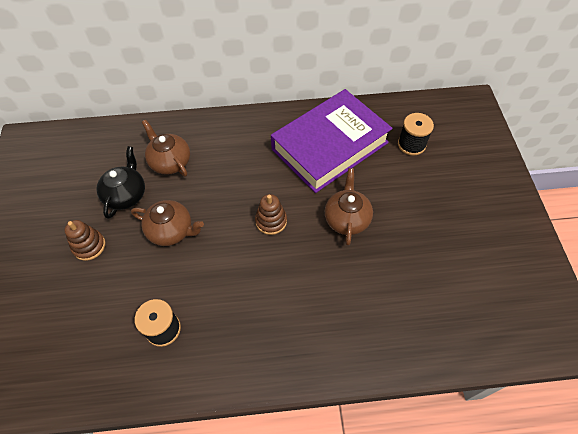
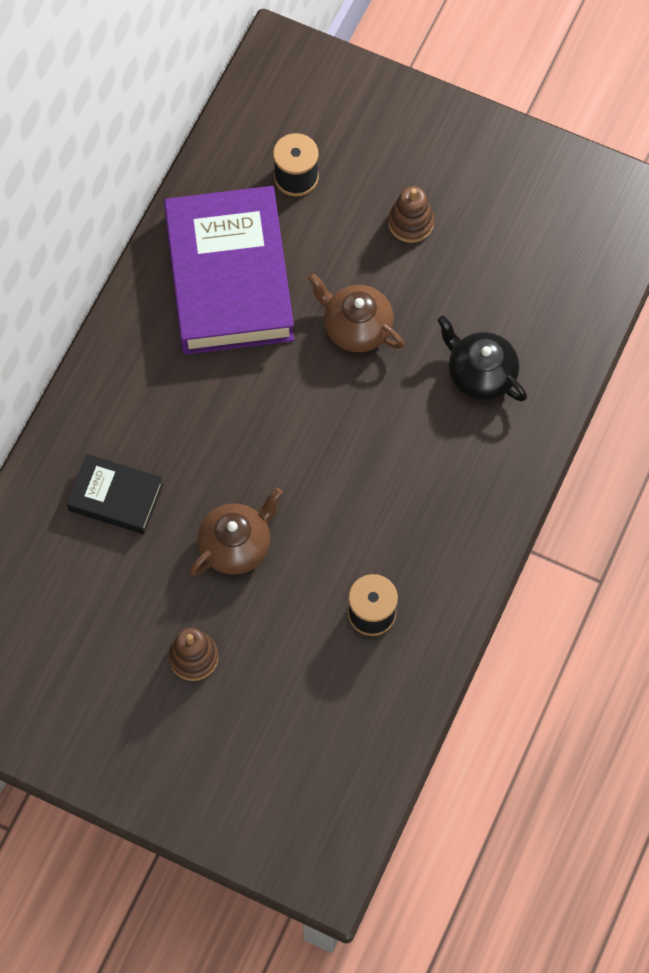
camera: 60 degrees left, 10 degrees up
(126, 195) = (137, 579): black teapot -> black teapot (480, 374)
(170, 162) = (116, 497): brown teapot -> black book
(271, 221) = (301, 417): brown stacking toy -> brown stacking toy (411, 222)

